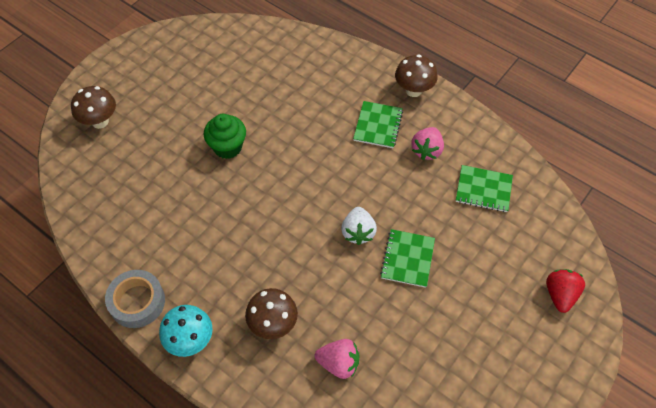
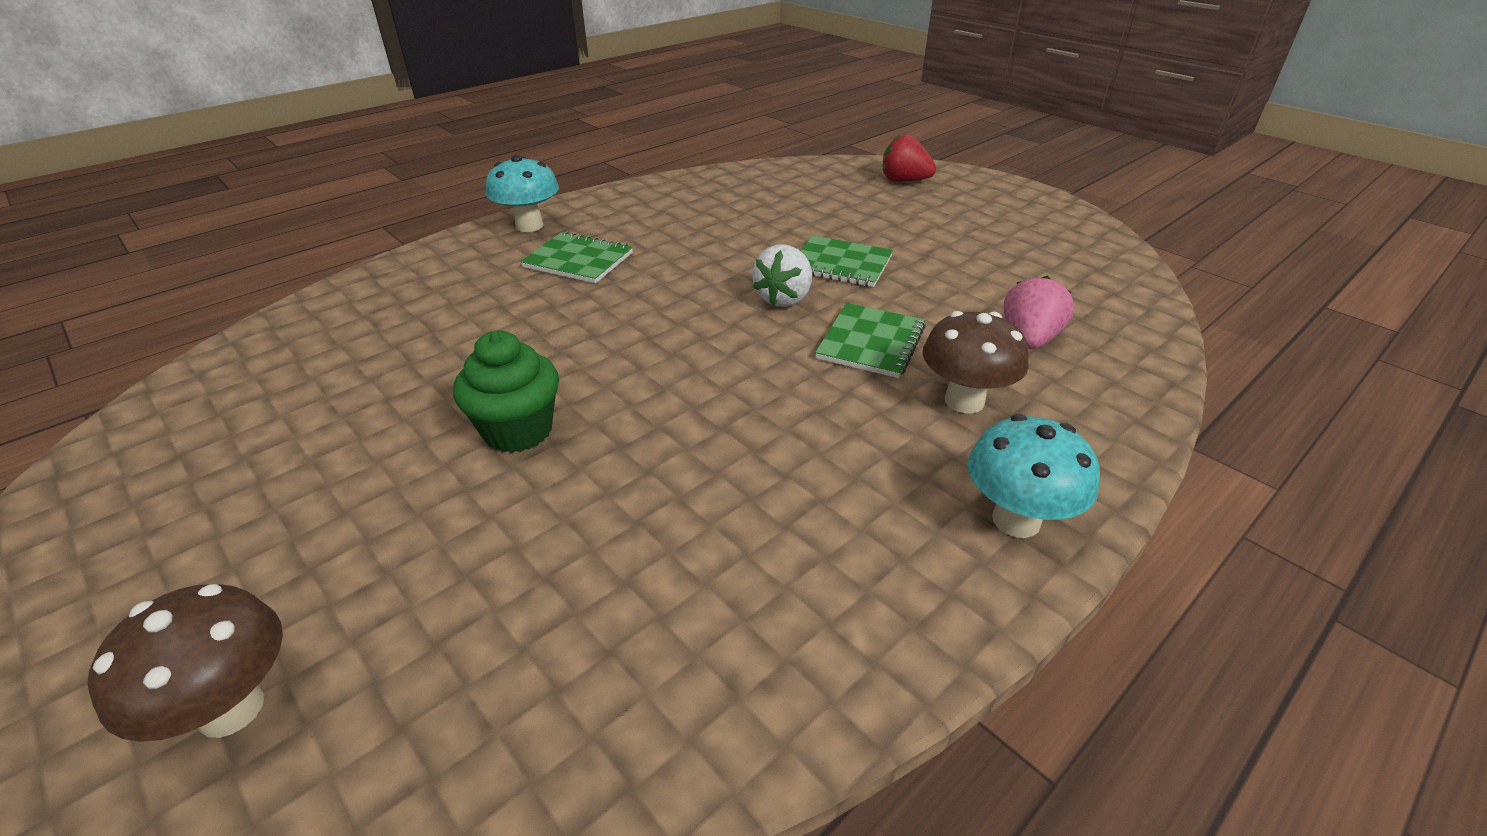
camera: 80 degrees left, 20 degrees down
(137, 302) = (920, 619): grey tape -> none
(358, 232) = (784, 298): white strawberry -> white strawberry turned 105 degrees clockwise
(413, 90) = (529, 226): brown mushroom -> turquoise mushroom
(427, 150) = (651, 229): pink strawberry -> none
(483, 190) = (738, 201): green notebook -> green notebook (871, 343)

